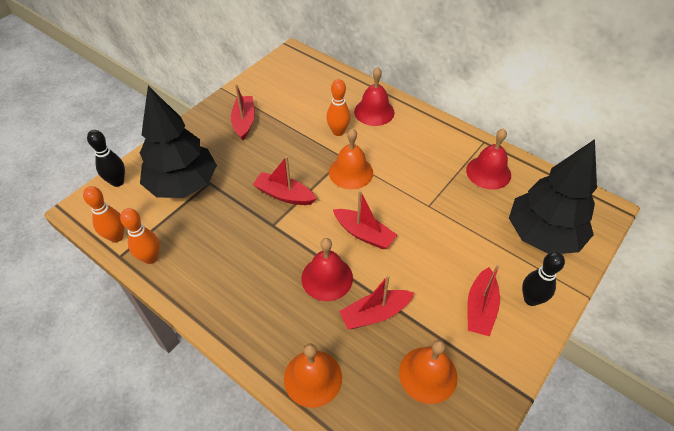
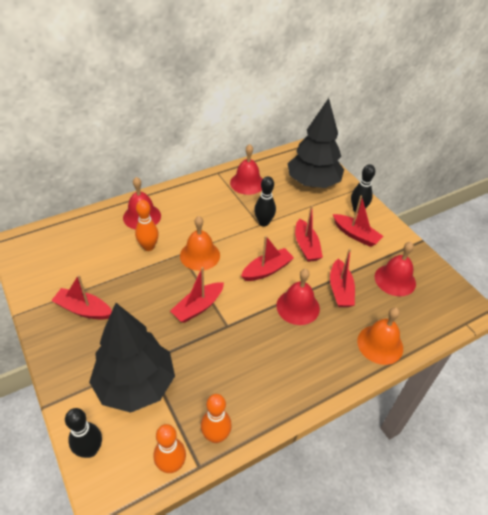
camera: 70 degrees left, 5 degrees down
(423, 260) = (306, 246): none -> red boat
(428, 374) = (395, 280): orange bell -> red bell
(434, 208) = (263, 222): none -> black bowling pin

